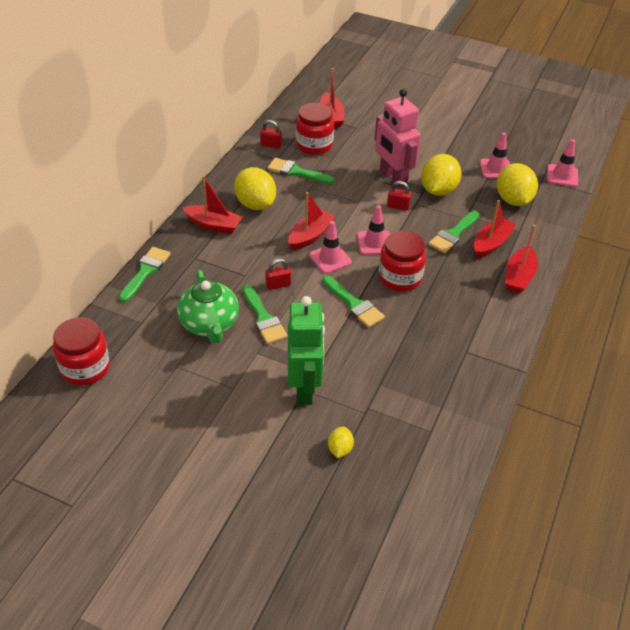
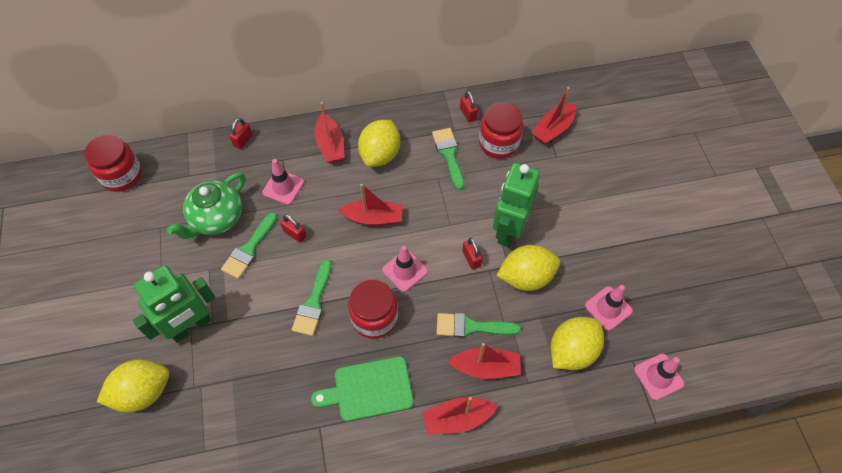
camera: 55 degrees right, 15 degrees up
(145, 272) = (243, 140): green brush -> red padlock
(330, 259) = (356, 250): pink traffic cone -> pink traffic cone (283, 187)
(340, 449) = (143, 392): yellow lemon -> yellow lemon, size x2.02
(392, 178) = (508, 230): pink robot -> green robot
(458, 309) = (369, 389): none -> green cutting board

